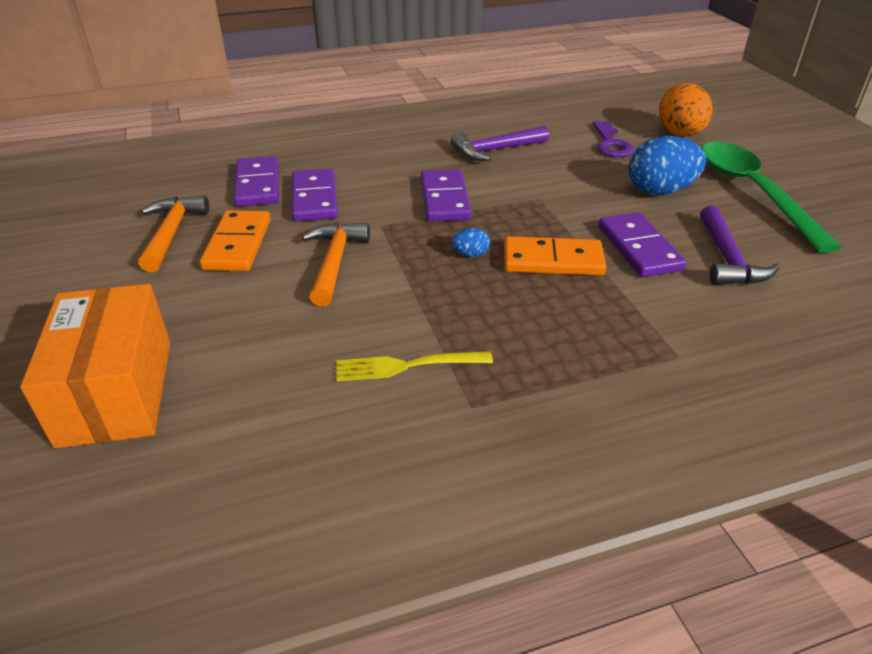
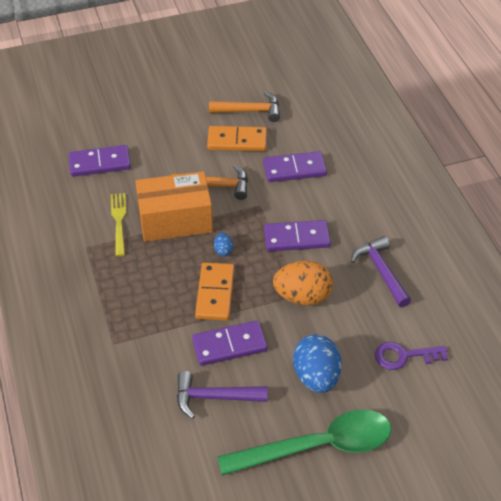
camera: 90 degrees right, 10 degrees up
(117, 392) = (113, 121): orange box -> orange box (175, 220)
(258, 185) = (312, 139): purple domino -> purple domino (100, 163)
(680, 134) = (433, 418): orange egg -> orange egg (302, 296)

